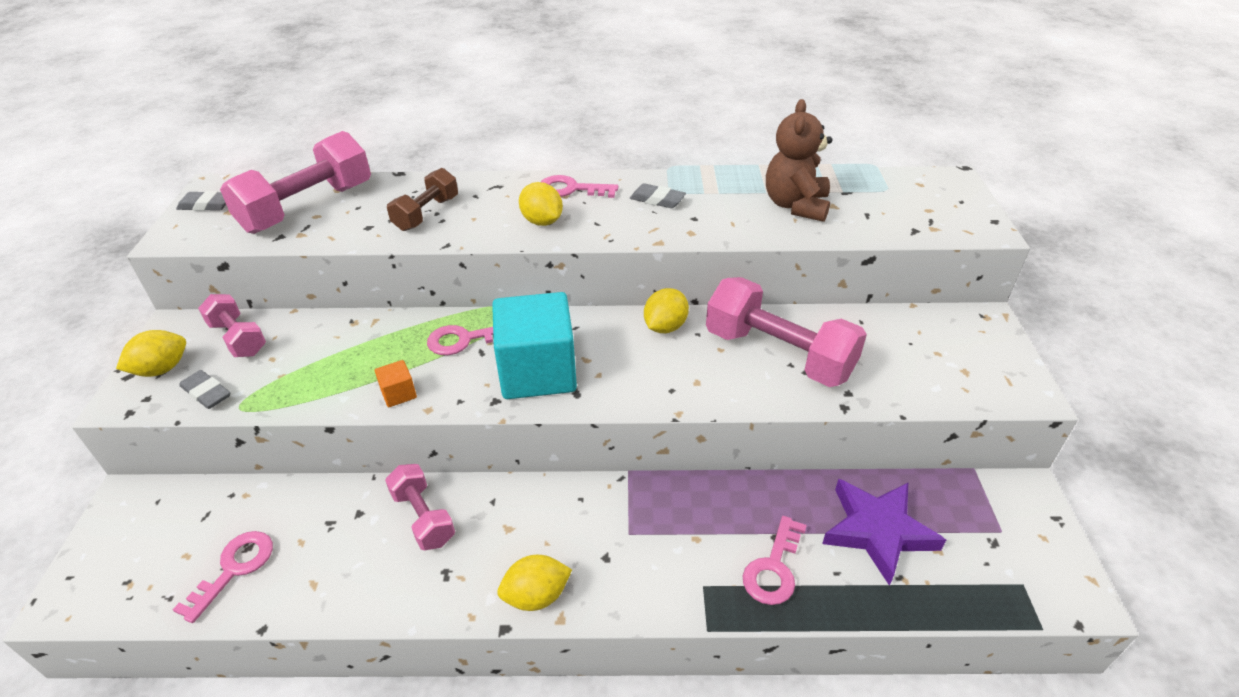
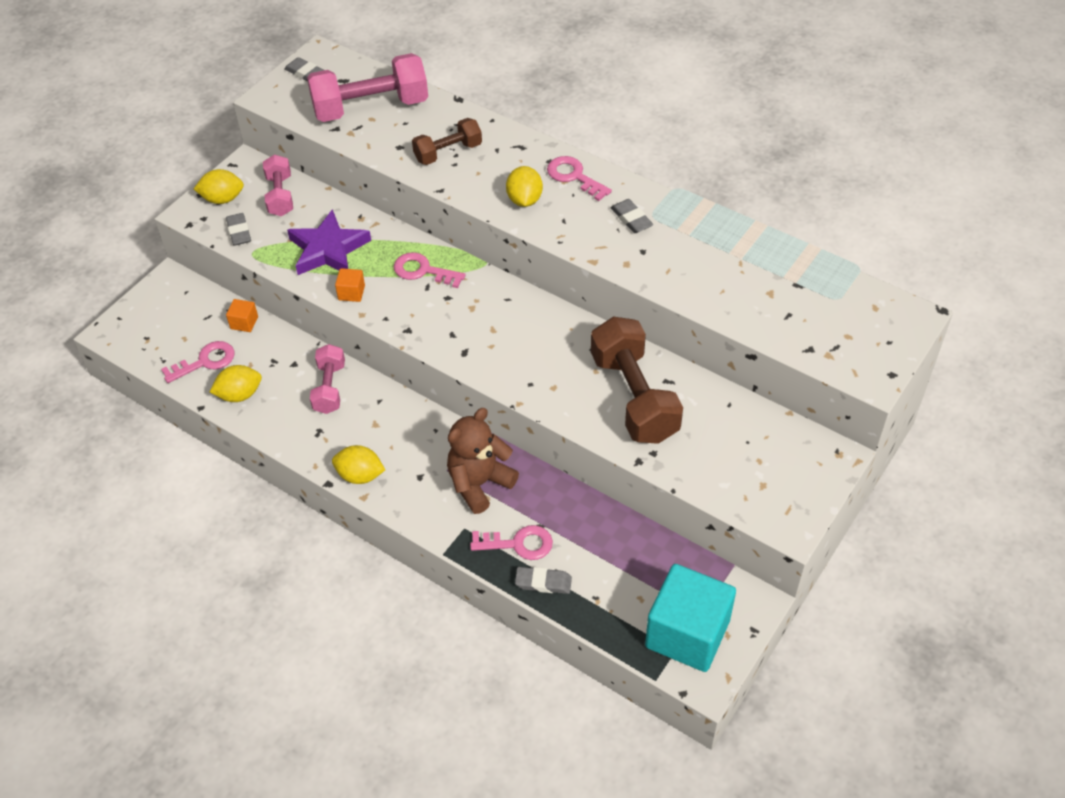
camera: 35 degrees right, 10 degrees up
(262, 499) = (244, 323): none -> orange cube
(537, 372) = (452, 322): turquoise cube -> turquoise cube (687, 633)
(665, 327) = (572, 332): yellow lemon -> yellow lemon (239, 394)
(773, 568) = (518, 544): pink key -> pink key turned 150 degrees counterclockwise
(778, 354) = (634, 397): pink dumbbell -> brown dumbbell
(796, 205) = (738, 278): brown teddy bear -> brown teddy bear (479, 483)
(837, 594) = (543, 582): none -> grey eraser
(877, 531) = (612, 563): purple star -> purple star (328, 249)

